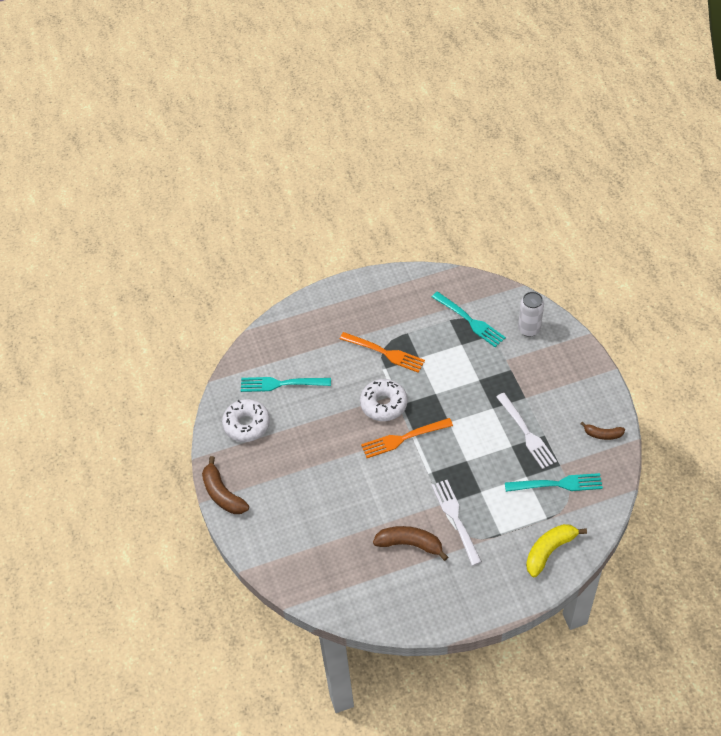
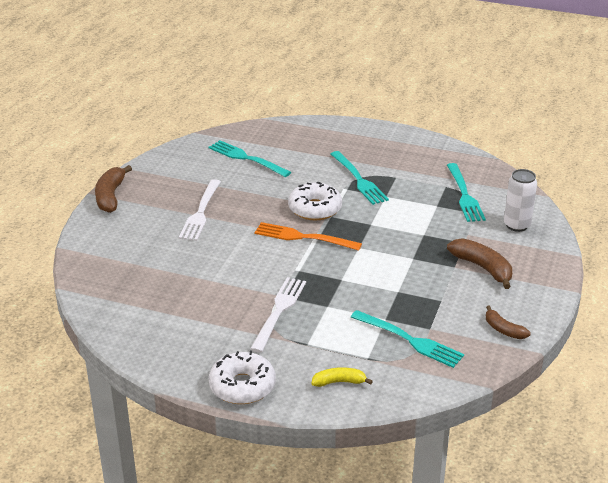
camera: 35 degrees right, 20 degrees down
(247, 424) = (186, 168): white donut -> white donut (242, 386)
(385, 353) = (359, 180): orange fork -> turquoise fork
(410, 544) = (215, 305): brown banana -> brown banana (483, 268)
(526, 433) = (424, 290): white fork -> white fork (201, 212)
(549, 551) = (339, 382): yellow banana -> yellow banana, size x0.61

